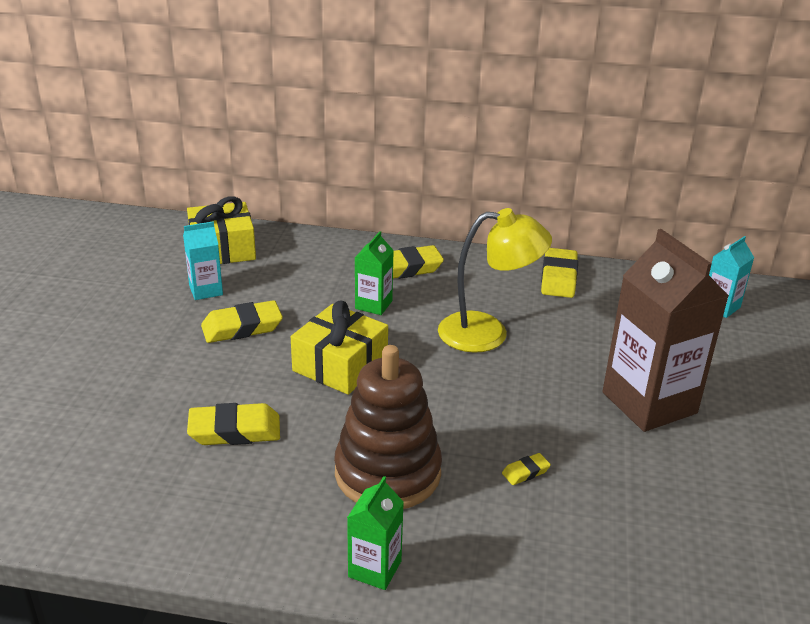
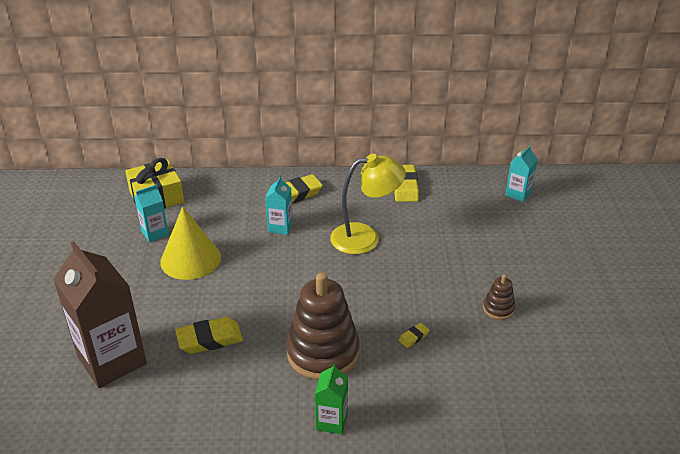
camera: 10 degrees left, 5 degrees up
(242, 327) = (190, 259): yellow eraser -> yellow cone
(340, 365) = (269, 278): yellow gift -> none
(373, 305) = (280, 227): green carton -> turquoise carton
(649, 403) = (484, 274): brown carton -> brown carton (112, 360)
(662, 452) = (498, 309): none -> brown stacking toy

